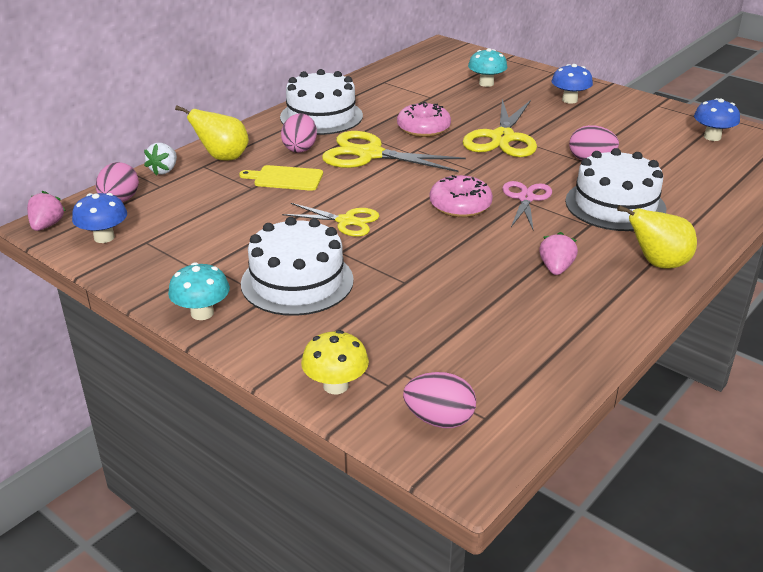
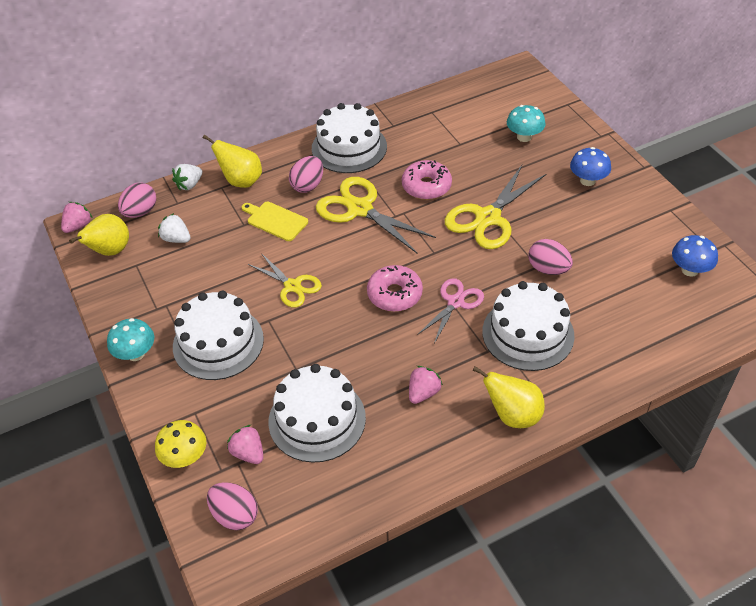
camera: 25 degrees right, 15 degrees up
(104, 237) = (110, 251): blue mushroom -> yellow pear
(180, 212) = (176, 239): none -> white strawberry
(409, 362) = (248, 453): none -> pink strawberry
(463, 315) = (317, 419): none -> white cake

